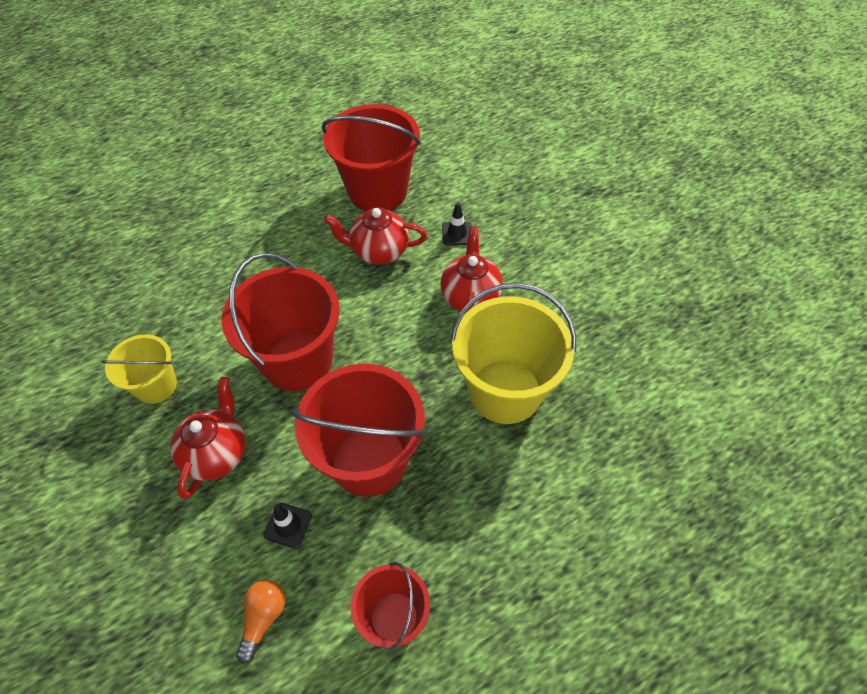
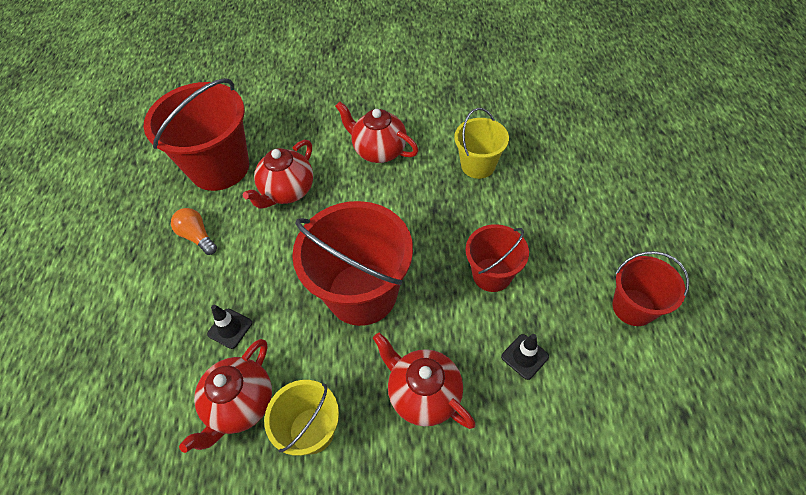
camera: 60 degrees left, 0 degrees up
(161, 327) = (240, 404): none -> red teapot
(263, 618) = (602, 404): orange light bulb -> orange light bulb (197, 236)
(369, 460) = (492, 274): red bucket -> red bucket, size x0.56
(457, 233) = (311, 134): black traffic cone -> black traffic cone (230, 328)
(505, 391) = (478, 165): yellow bucket -> yellow bucket, size x0.56

